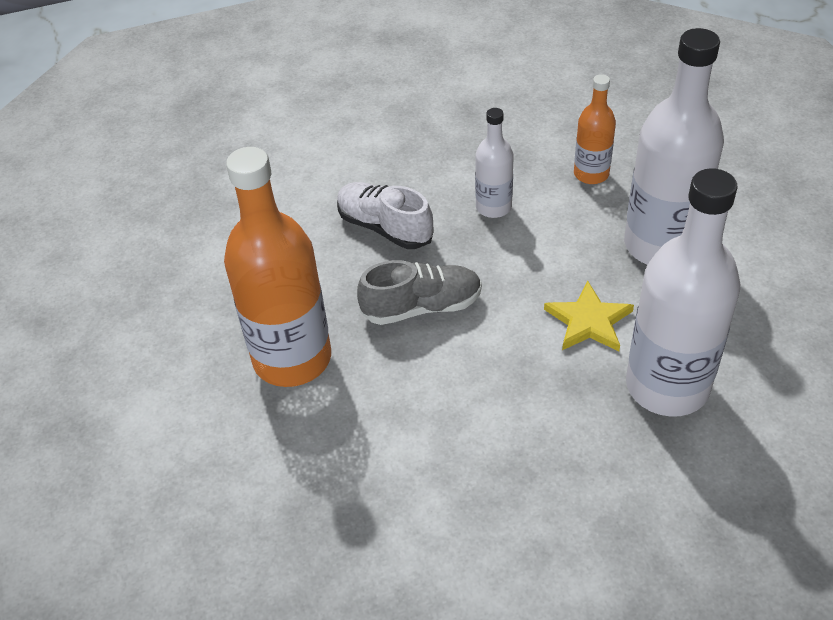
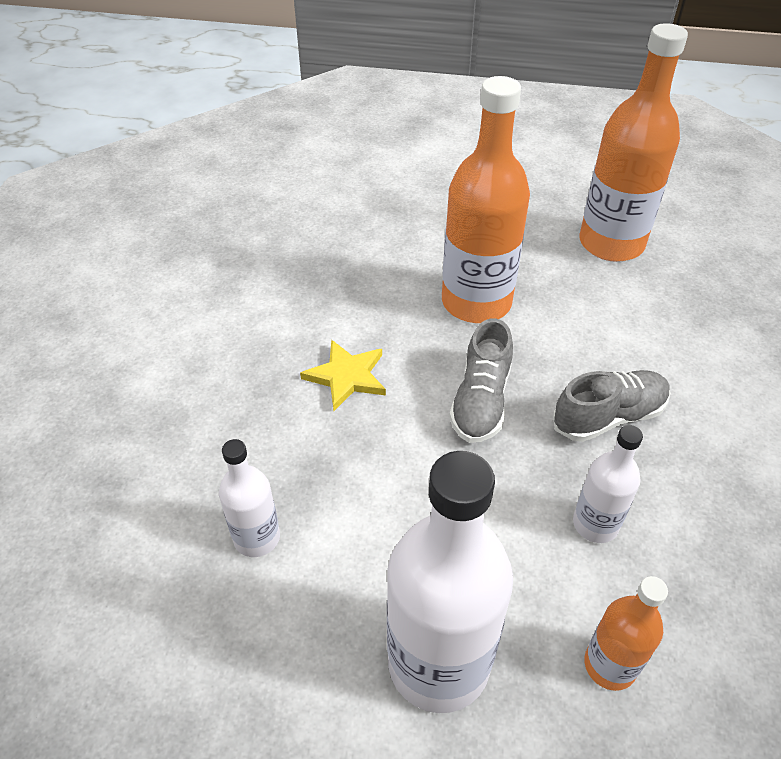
camera: 115 degrees right, 0 degrees up
(139, 288) = (611, 243): none -> orange bottle
(384, 227) = (608, 417): white shoe -> grey shoe
(588, 321) = (377, 520): yellow star -> yellow star (347, 376)
(667, 386) = (257, 538): white bottle -> white bottle, size x0.51

